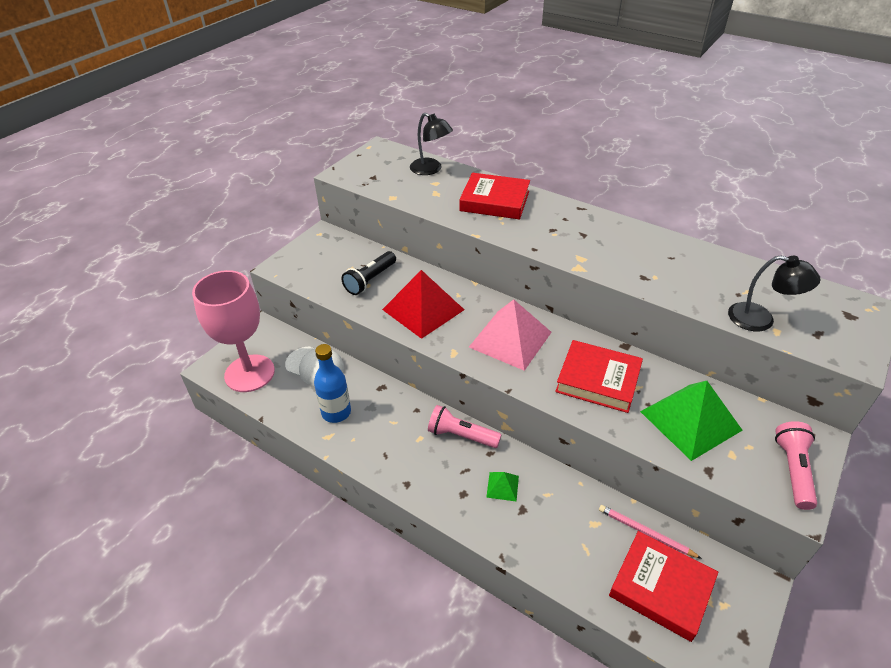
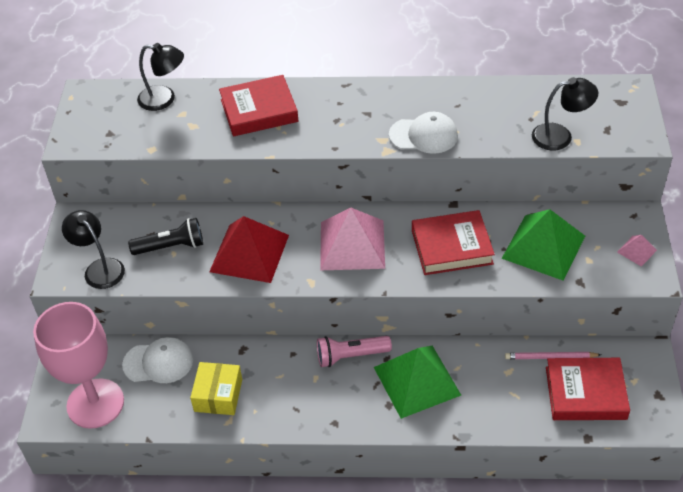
camera: 30 degrees left, 5 degrees up
(309, 273) = (99, 268): none -> black lamp
(336, 412) = (218, 395): blue bottle -> yellow box
(370, 280) = (171, 247): black flashlight -> black flashlight turned 105 degrees counterclockwise
(502, 486) = (417, 381): green pyramid -> green pyramid, size x2.26
(621, 269) = (423, 135): none -> white cap
(793, 470) = (636, 251): pink flashlight -> pink pyramid

